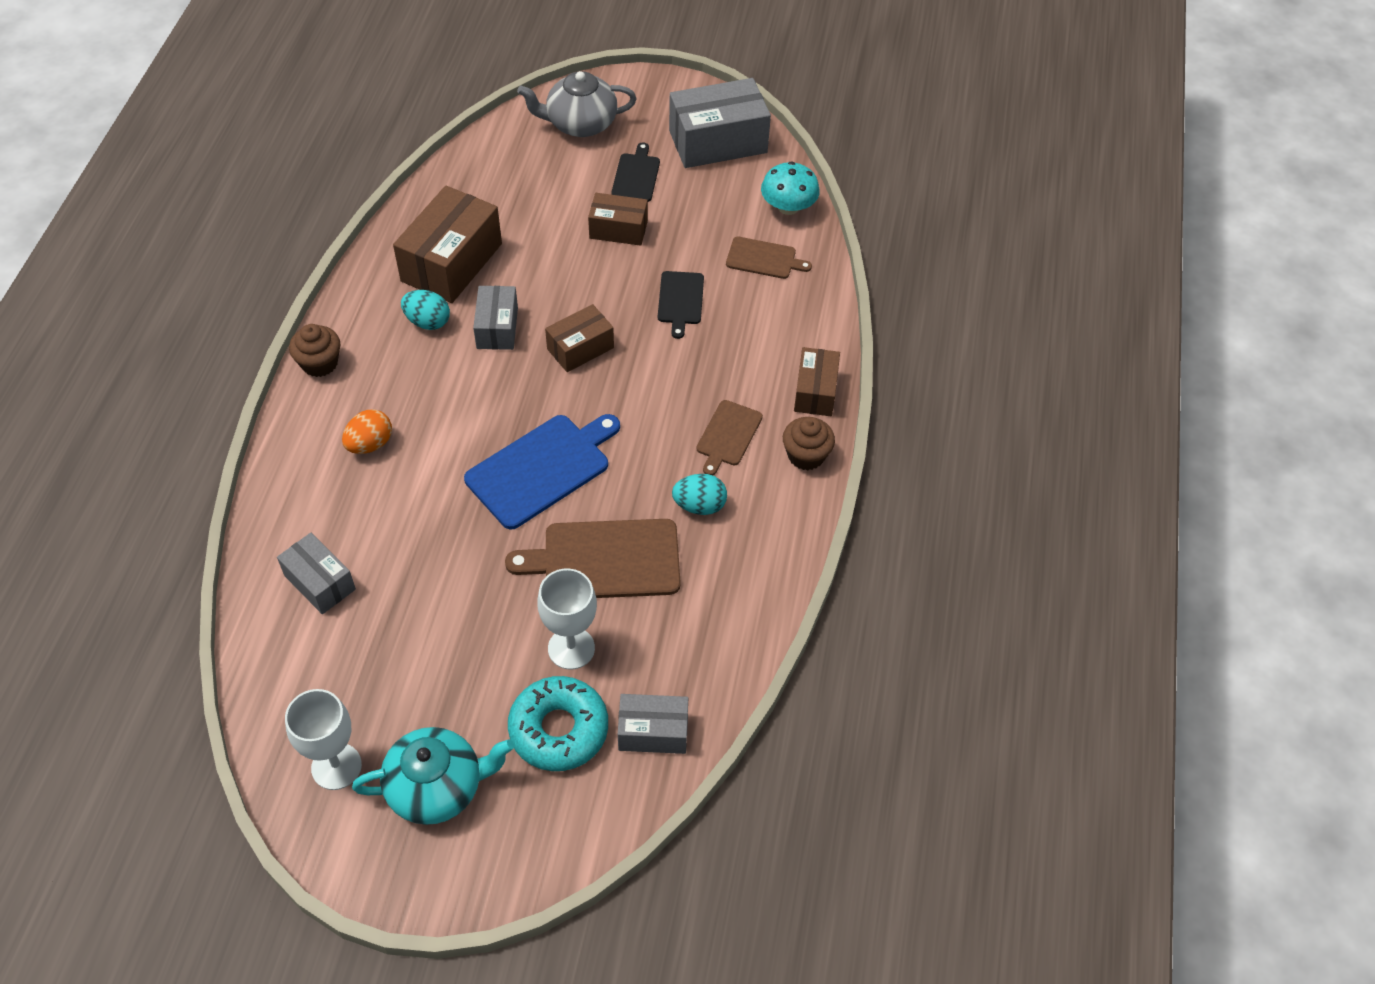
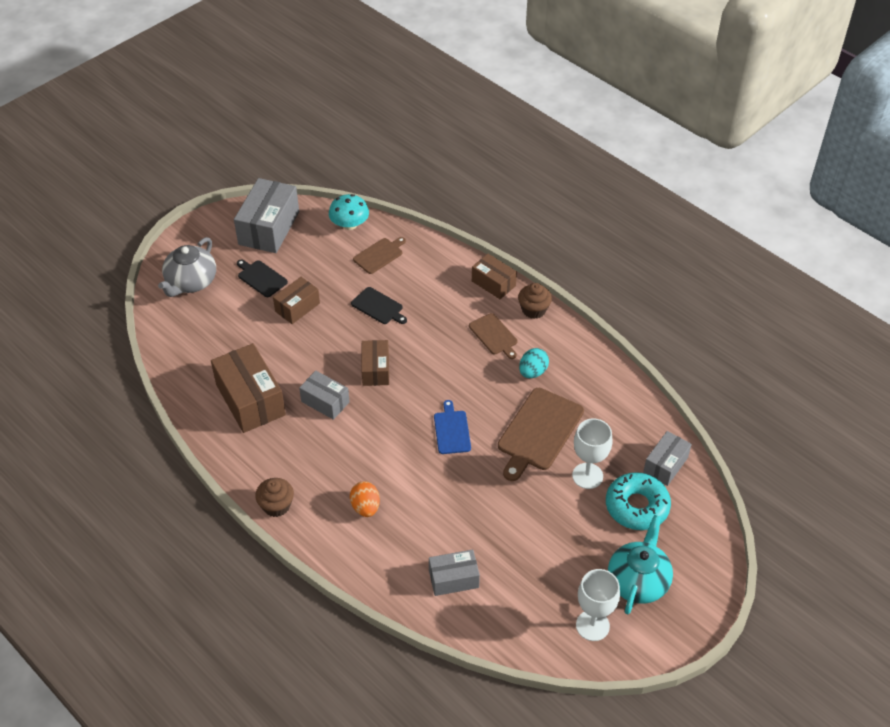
camera: 55 degrees left, 5 degrees down
(428, 322) = (290, 434): turquoise egg -> none
(542, 469) = (452, 430): blue cutting board -> blue cutting board, size x0.57

